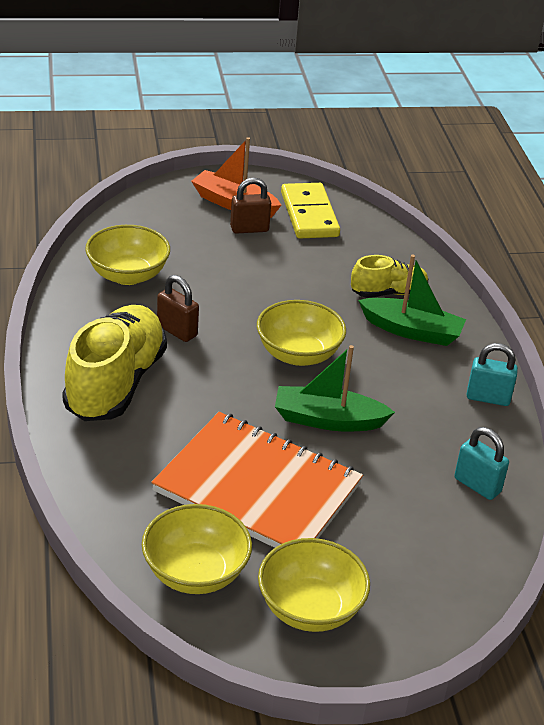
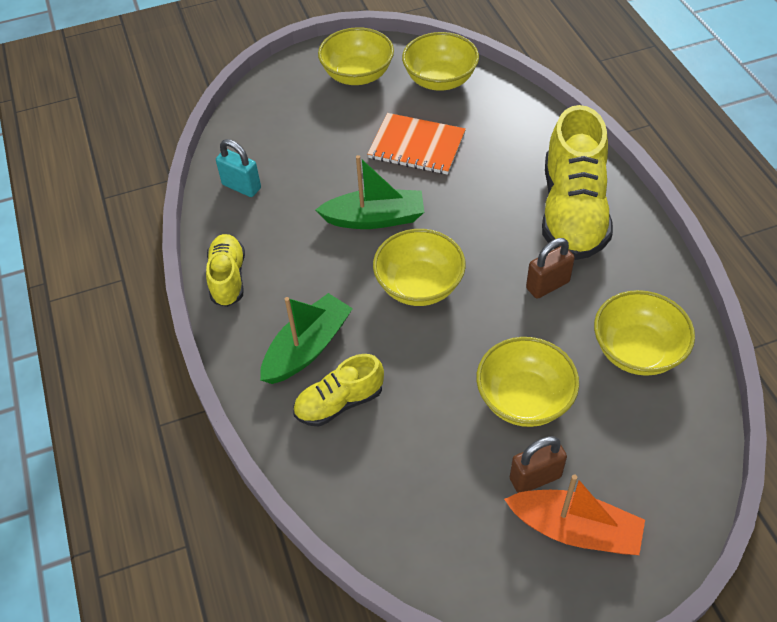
camera: 175 degrees right, 15 degrees up
(177, 331) = (547, 285): brown padlock -> brown padlock turned 60 degrees counterclockwise
(237, 267) = (524, 399): none -> yellow bowl
(258, 488) = (416, 146): orange notebook -> orange notebook, size x0.62
(309, 214) = (466, 536): yellow domino -> none
(412, 331) = (307, 348): green boat -> green boat turned 120 degrees clockwise
(488, 398) = (228, 278): turquoise padlock -> yellow shoe

